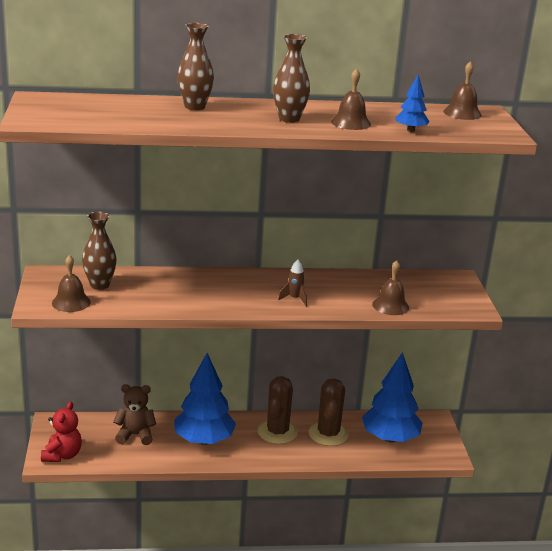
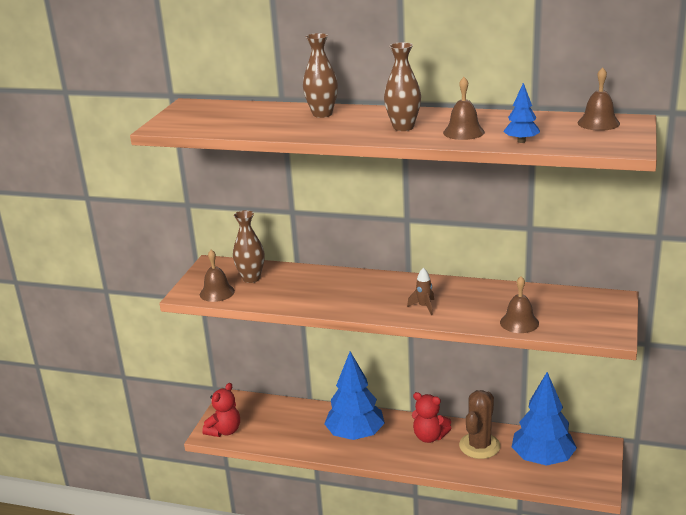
camera: 25 degrees right, 0 degrees up
(135, 435) = (296, 421): brown teddy bear -> none
(277, 432) = (429, 437): brown cactus -> red teddy bear

